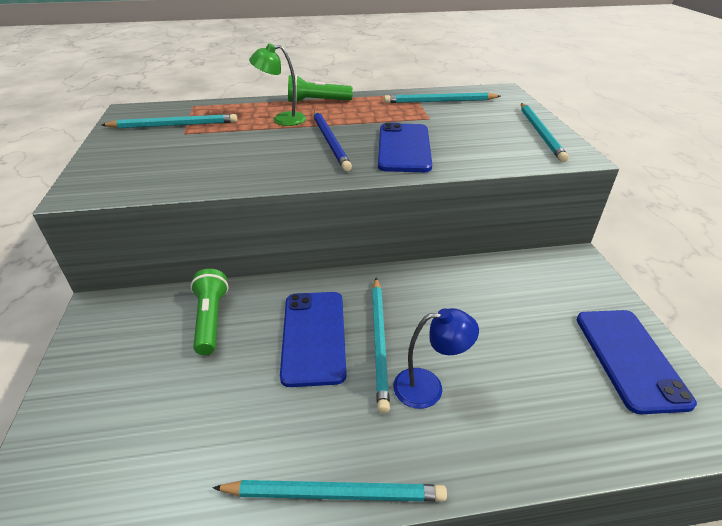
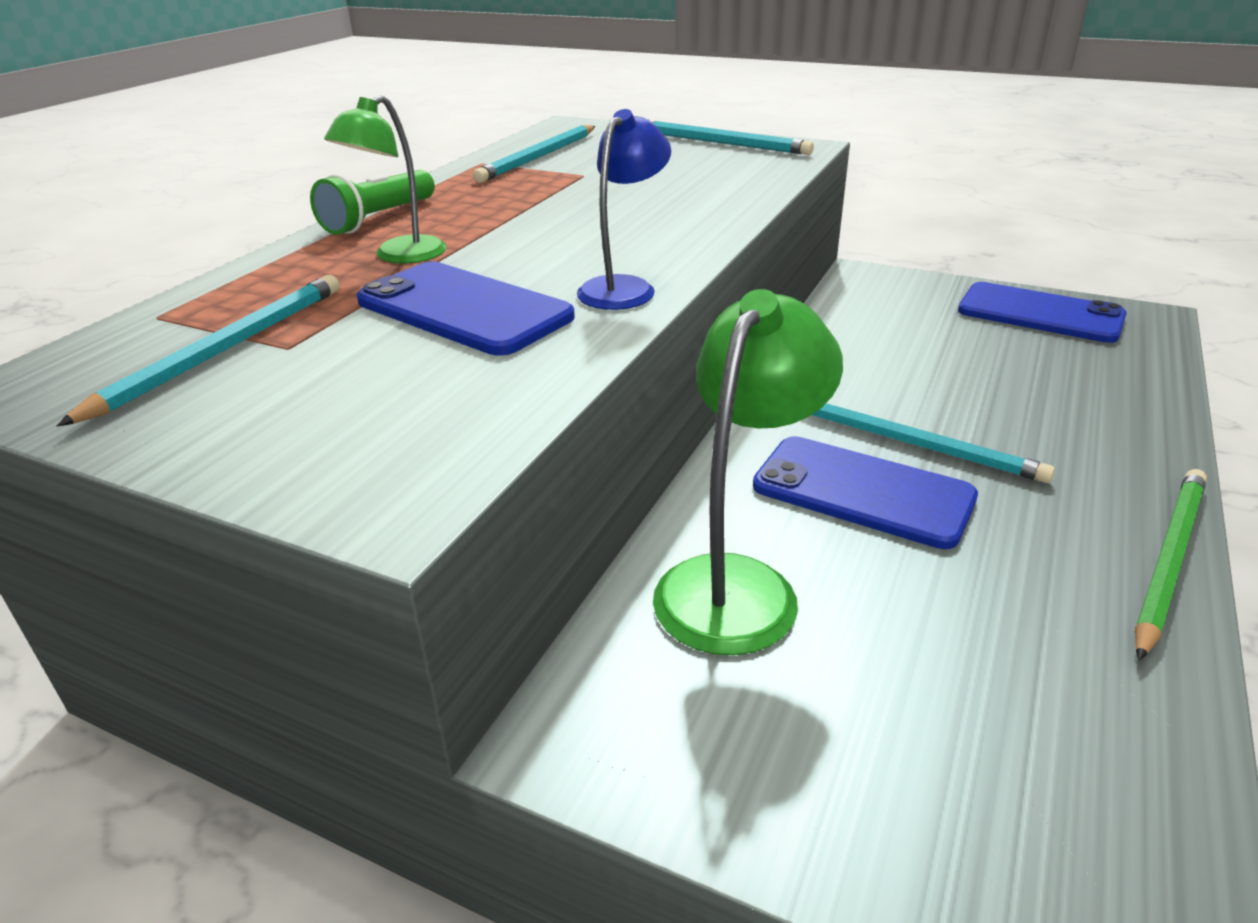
camera: 55 degrees left, 5 degrees down
(211, 319) = (737, 584): green flashlight -> green lamp
(330, 141) = (554, 243): blue pencil -> none
(335, 493) = (1168, 559): turquoise pencil -> green pencil
(404, 148) = (653, 208): blue phone -> blue phone (464, 309)
(428, 387) = (1019, 437): blue lamp -> blue lamp (624, 288)

